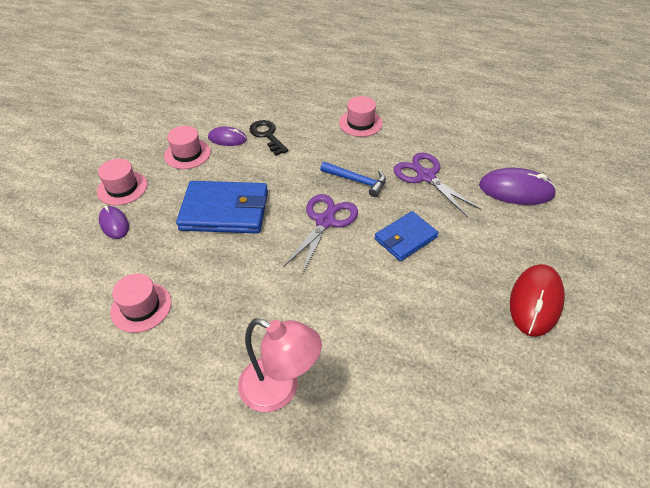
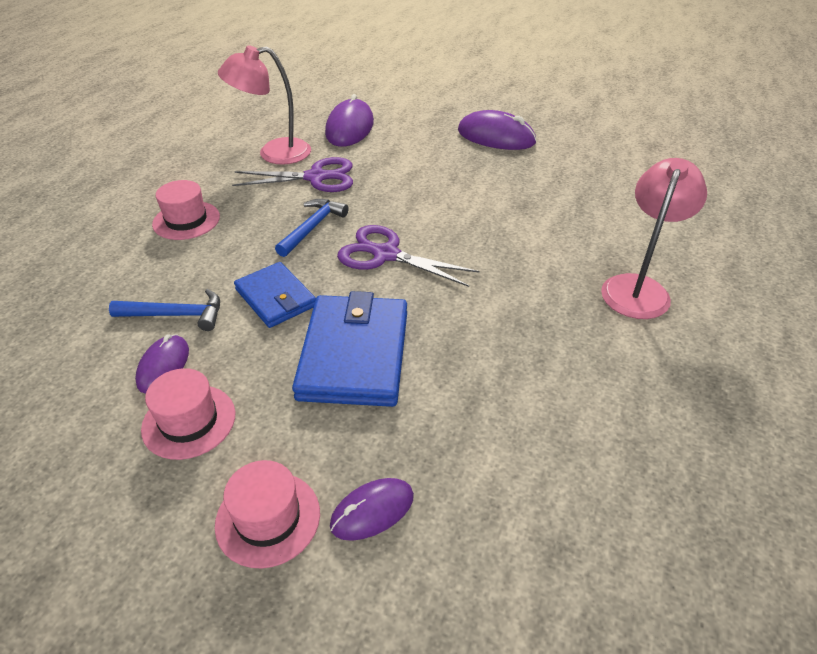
camera: 90 degrees left, 5 degrees down
(141, 307) = (554, 433): pink hat -> none
(267, 135) = (176, 315): black key -> blue hammer
(405, 238) = (417, 197): blue wallet -> blue wallet (276, 298)
(426, 176) = (316, 177): purple scissors -> purple scissors turned 150 degrees counterclockwise
(457, 150) = (274, 153): none -> pink lamp
(536, 301) = (496, 137): red mouse -> purple mouse

